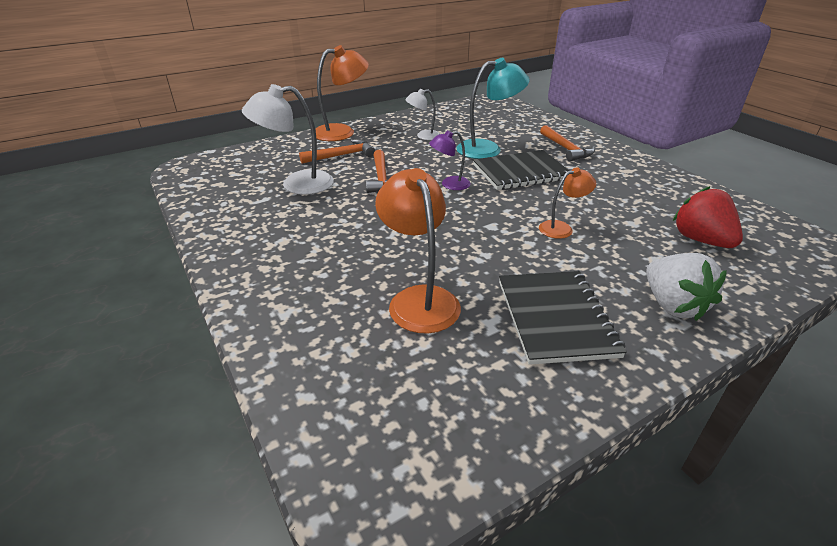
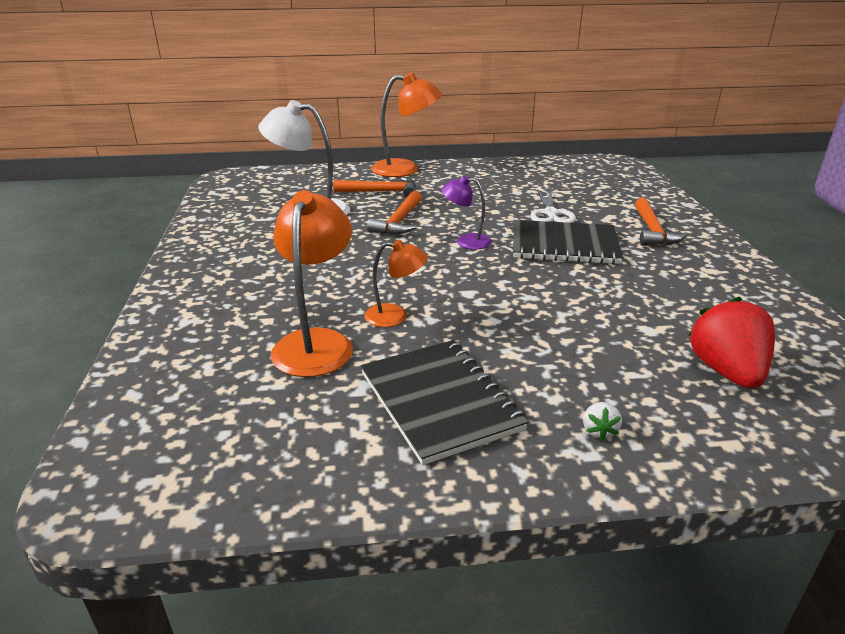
camera: 25 degrees right, 5 degrees down
(423, 136) = (489, 187): white lamp -> none
(488, 149) = (551, 213): turquoise lamp -> white scissors
(556, 317) = (440, 401): black notebook -> black notebook turned 45 degrees counterclockwise
(561, 228) = (549, 314): orange lamp -> orange lamp (395, 316)
(672, 305) = (599, 431): white strawberry -> white strawberry, size x0.43

